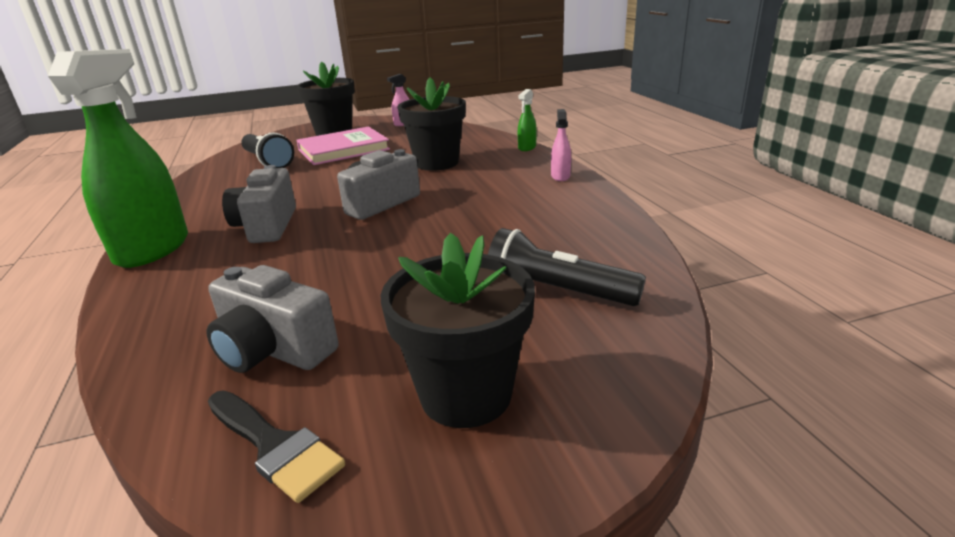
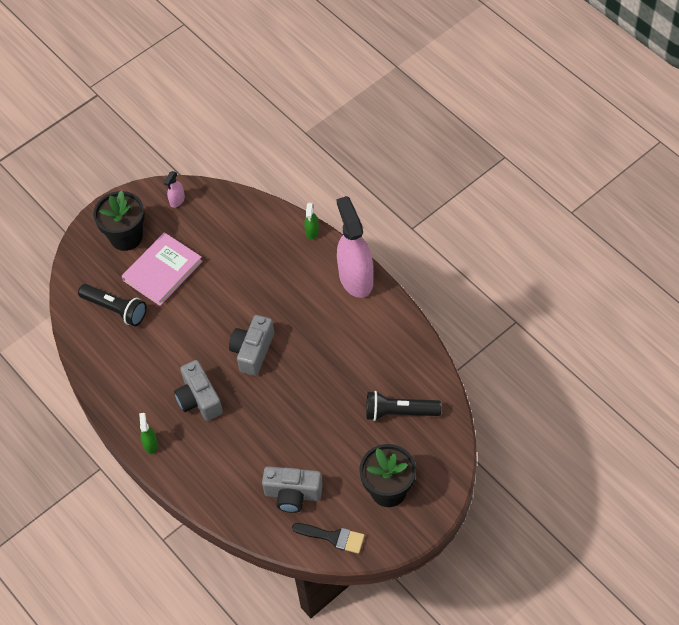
camera: 20 degrees left, 30 degrees up
(153, 249) = (150, 444): green spray bottle -> green spray bottle, size x0.42
(436, 163) = (256, 278): black flower pot -> none
(560, 176) = (356, 278): pink spray bottle -> pink spray bottle, size x2.37

